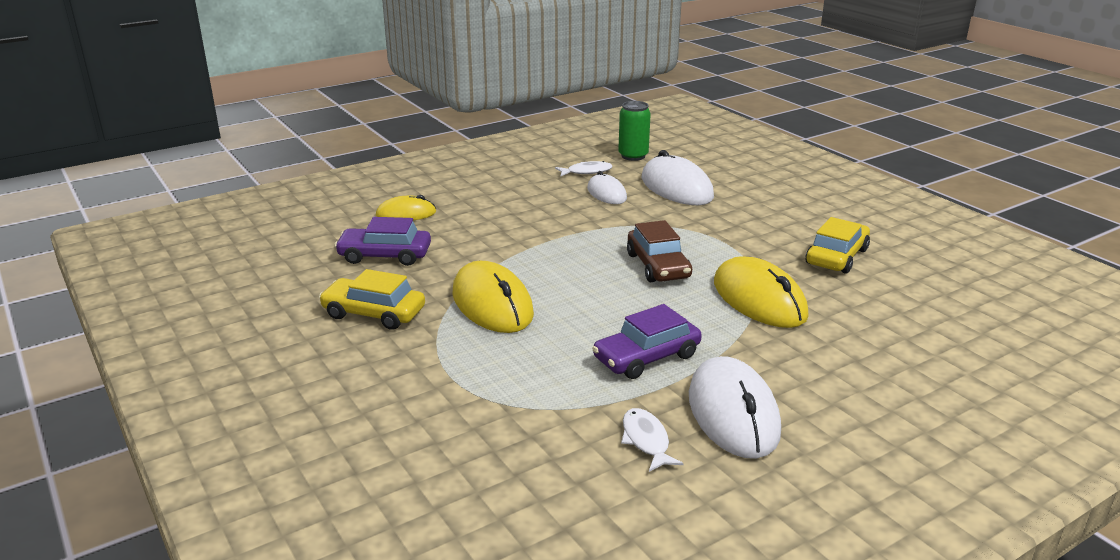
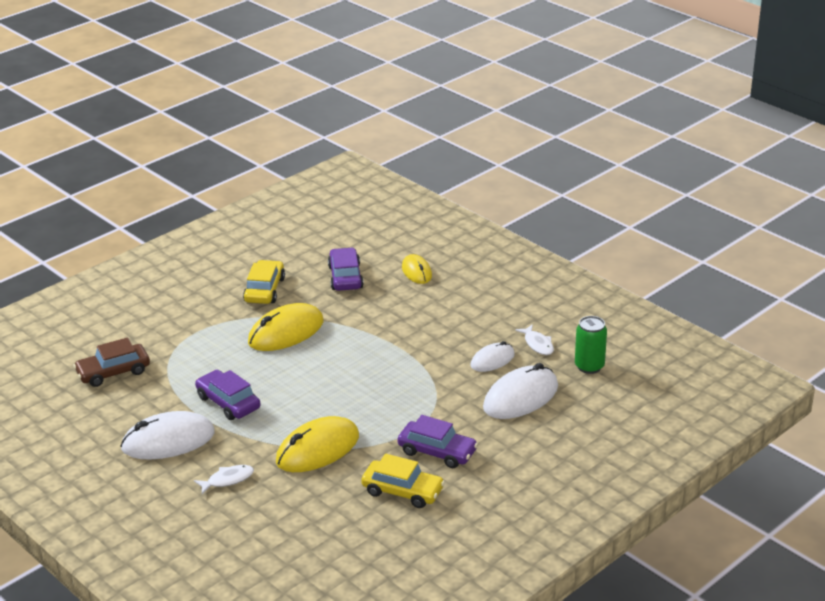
camera: 80 degrees right, 5 degrees up
(646, 440) = (138, 409): white fish -> white fish (227, 480)
(658, 266) = (360, 398): brown car -> brown car (113, 372)
(766, 234) = (437, 452): none -> purple car

